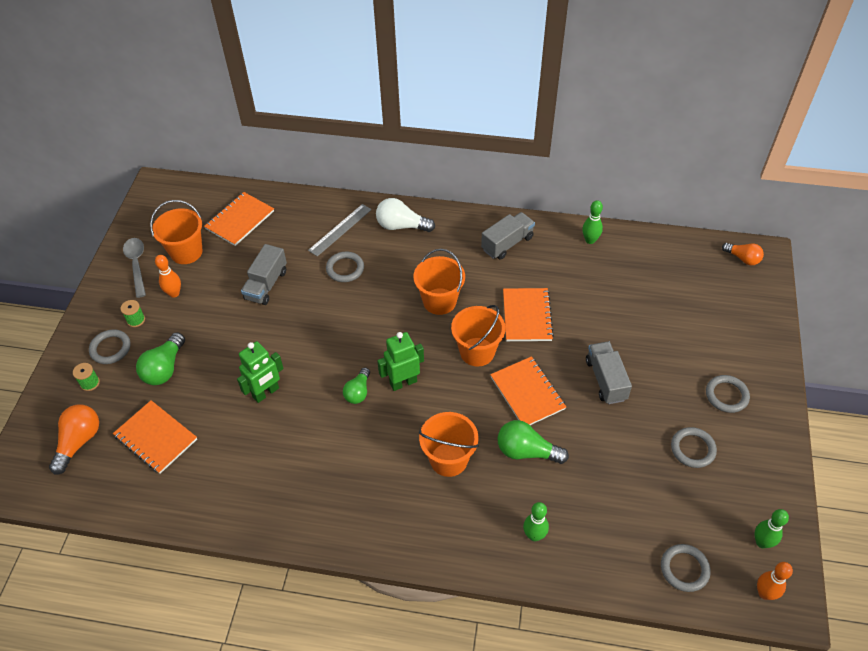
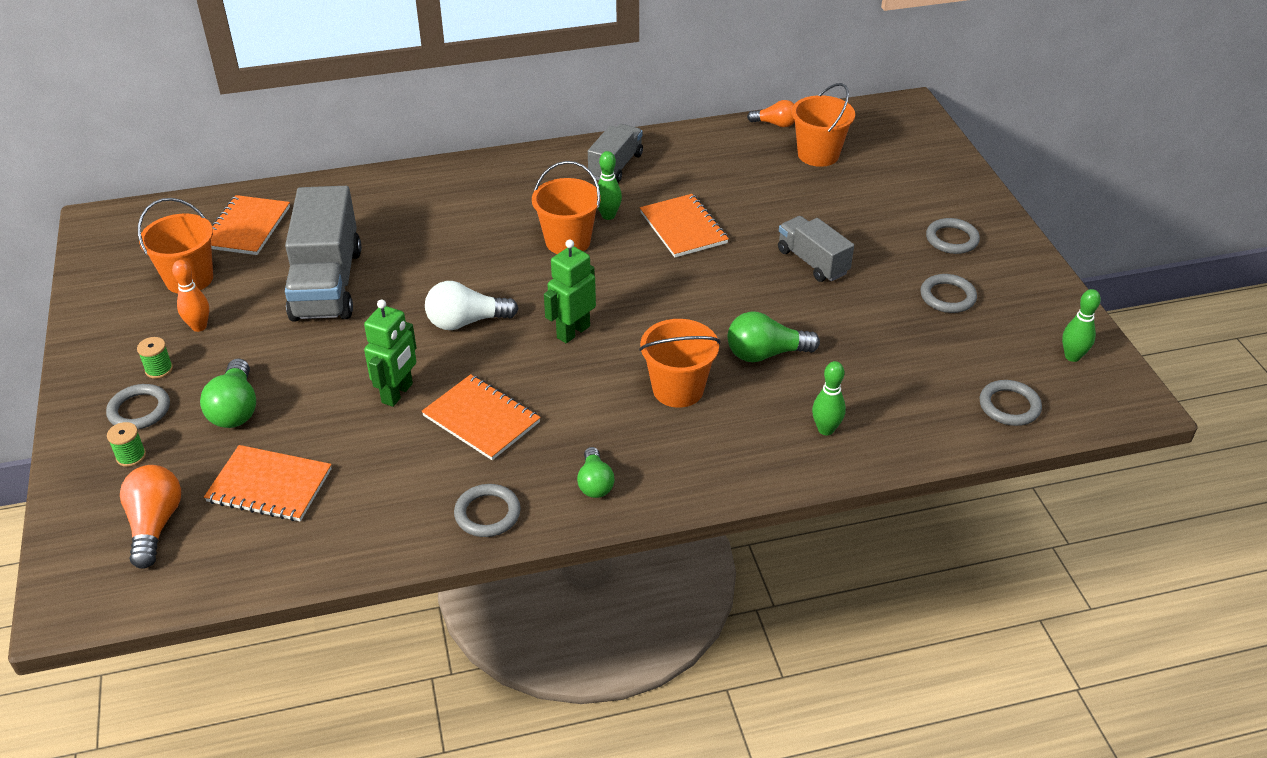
camera: 25 degrees left, 10 degrees down
(137, 265) = (122, 311): grey spoon -> none
(266, 285) = (327, 284): grey truck -> grey truck, size x1.72
(340, 229) = (393, 204): grey ruler -> none
(345, 269) = (425, 241): grey ring -> grey ring (487, 513)
(358, 392) = (521, 357): green light bulb -> green light bulb (595, 483)
(401, 226) = (472, 181): white light bulb -> white light bulb (466, 322)
(477, 352) = (645, 277): orange bucket -> orange bucket (818, 154)
(527, 393) = (731, 299): orange notebook -> orange notebook (481, 419)
(590, 240) = (711, 140): green bowling pin -> green bowling pin (608, 215)
(743, 258) = (890, 115): orange light bulb -> orange light bulb (775, 124)
(764, 593) = (1104, 400): orange bowling pin -> none

